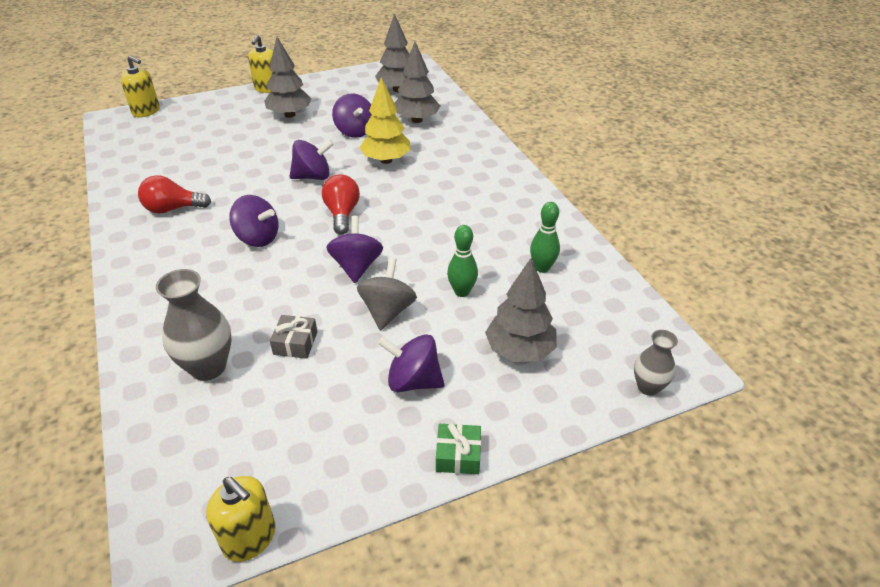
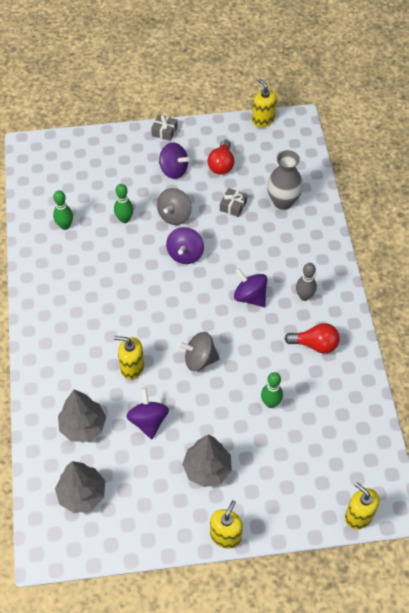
camera: 165 degrees left, 15 degrees up
(182, 250) = (304, 296): none -> grey bowling pin
(229, 159) = (270, 403): none -> green bowling pin
(313, 176) = (199, 359): purple spinning top -> grey spinning top
(342, 214) = (184, 308): red light bulb -> red light bulb (221, 164)
(386, 160) = (132, 367): yellow tree -> yellow soap dispenser
(458, 455) = (164, 131): green gift -> grey gift
(520, 350) = (109, 174): grey tree -> none
(648, 387) = (55, 141): grey vase -> none

